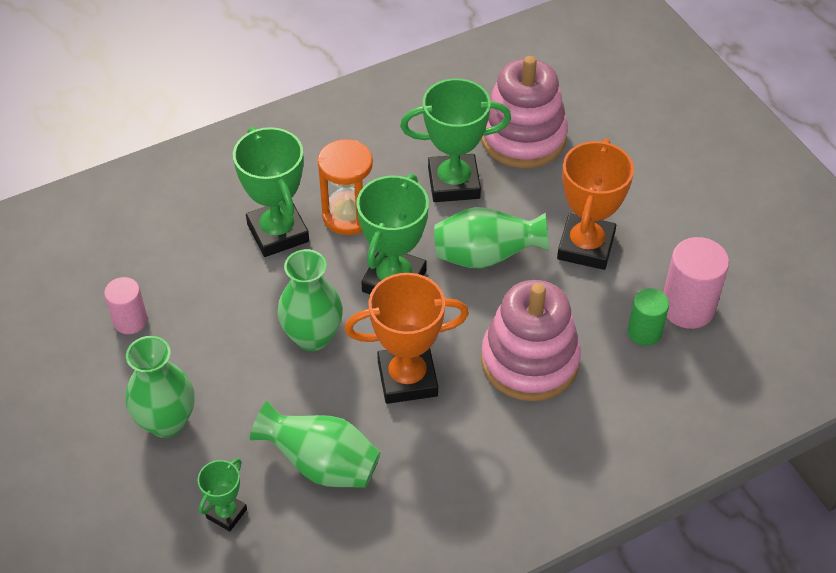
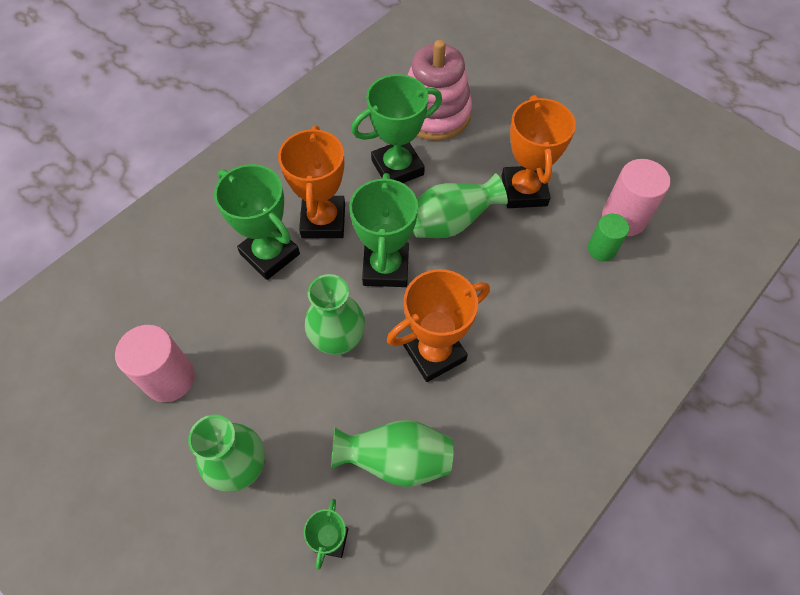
camera: 20 degrees left, 10 degrees up
(130, 321) = (169, 378): pink cylinder -> pink cylinder, size x1.59
(348, 215) = (323, 221): orange hourglass -> orange trophy
(530, 361) = (525, 303): pink stacking toy -> none

